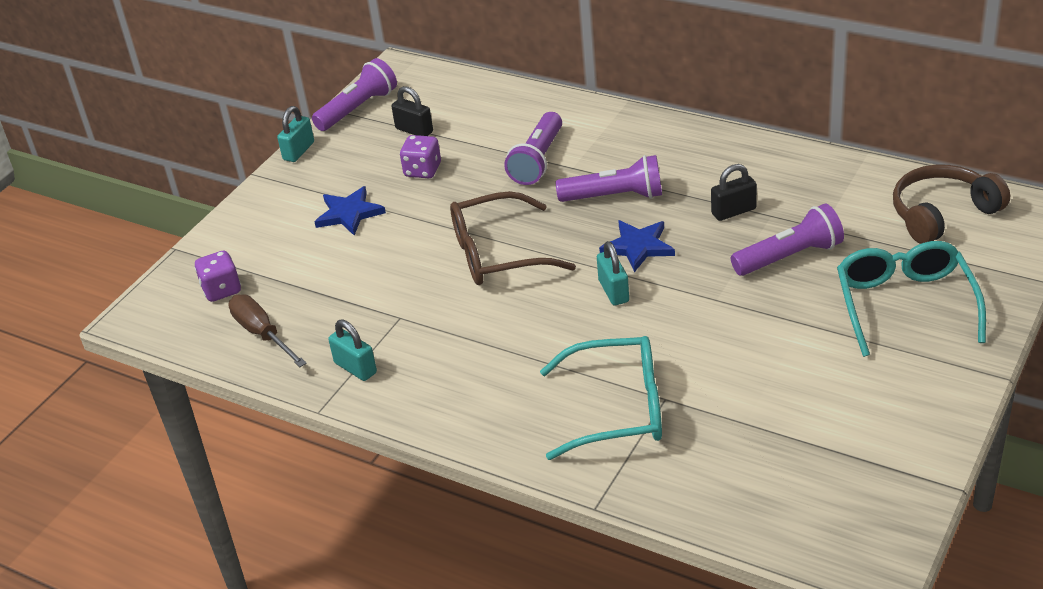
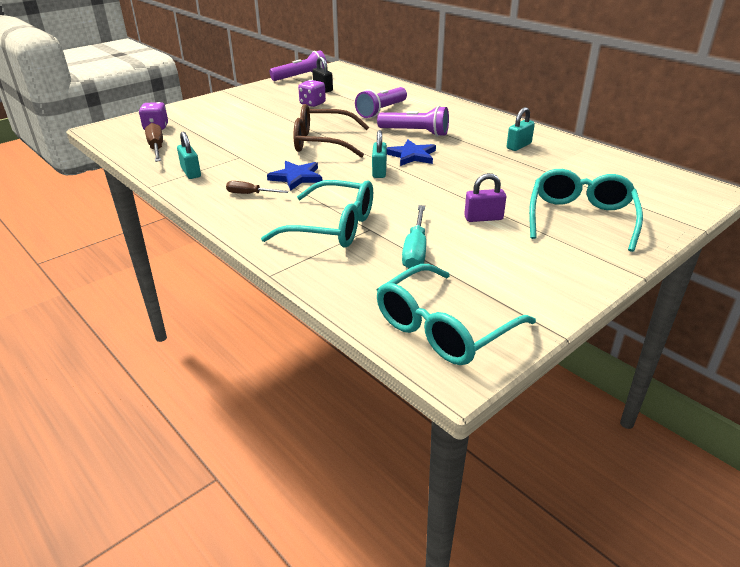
camera: 15 degrees right, 5 degrees down
(299, 151) = (254, 86): turquoise padlock -> turquoise padlock (519, 146)
(349, 213) = (255, 112): blue star -> blue star (296, 177)
(470, 384) = (250, 194): none -> brown screwdriver
(733, 211) = (487, 152): black padlock -> none
(741, 416) = (415, 250): none -> turquoise screwdriver
(789, 257) = (510, 179): purple flashlight -> none
(791, 338) = (483, 218): none -> purple padlock
(834, 519) = (443, 328): none -> turquoise glasses
(942, 214) = (636, 179): brown headphones -> none

